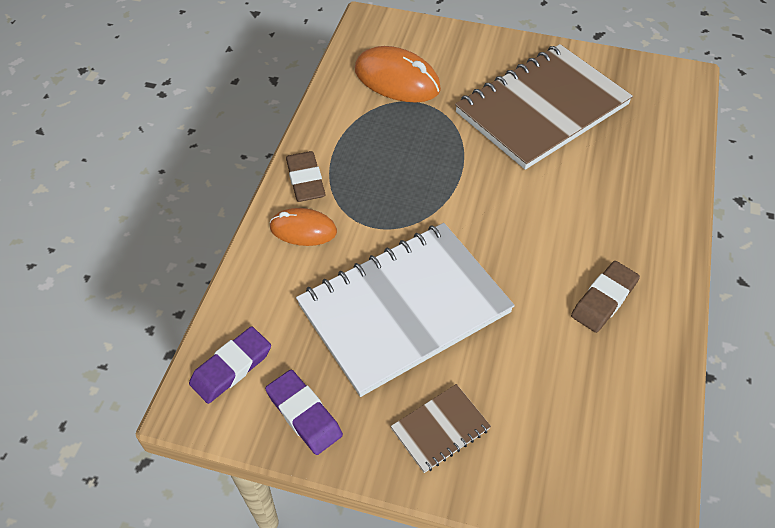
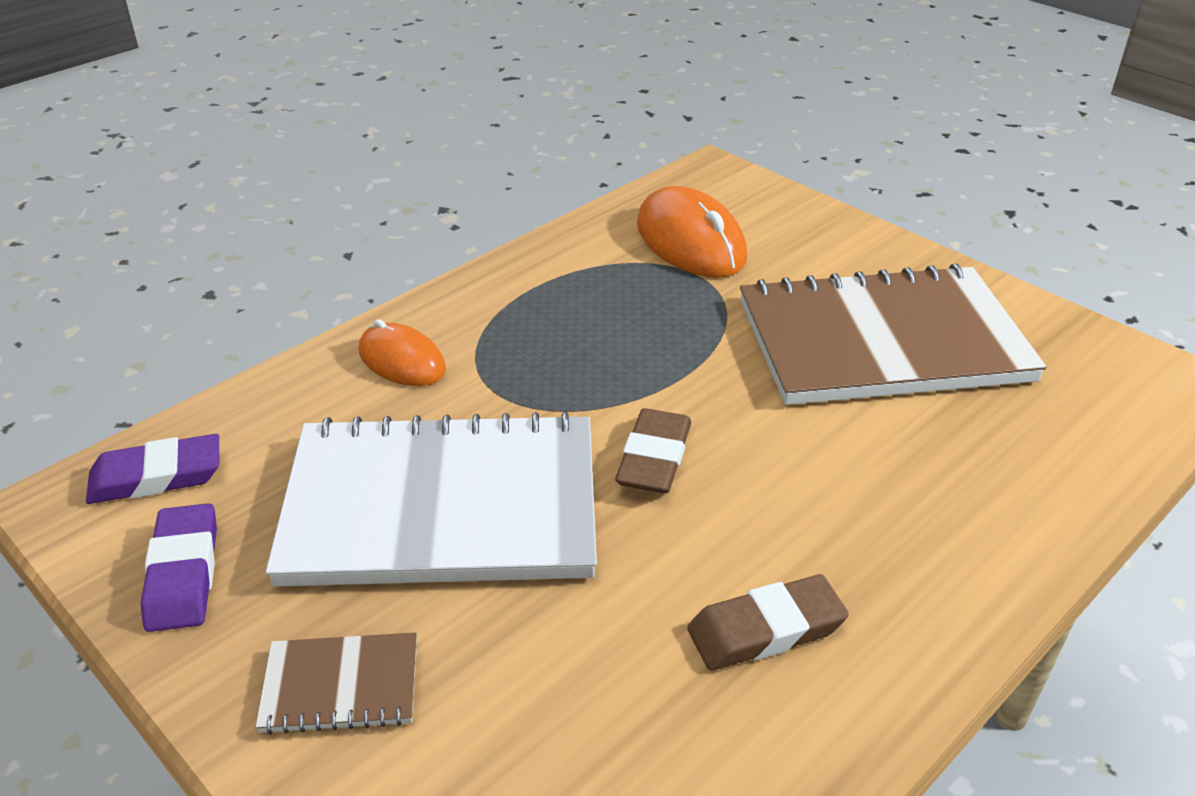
camera: 30 degrees right, 15 degrees down
(305, 180) = (460, 308): brown eraser -> brown eraser (654, 458)

